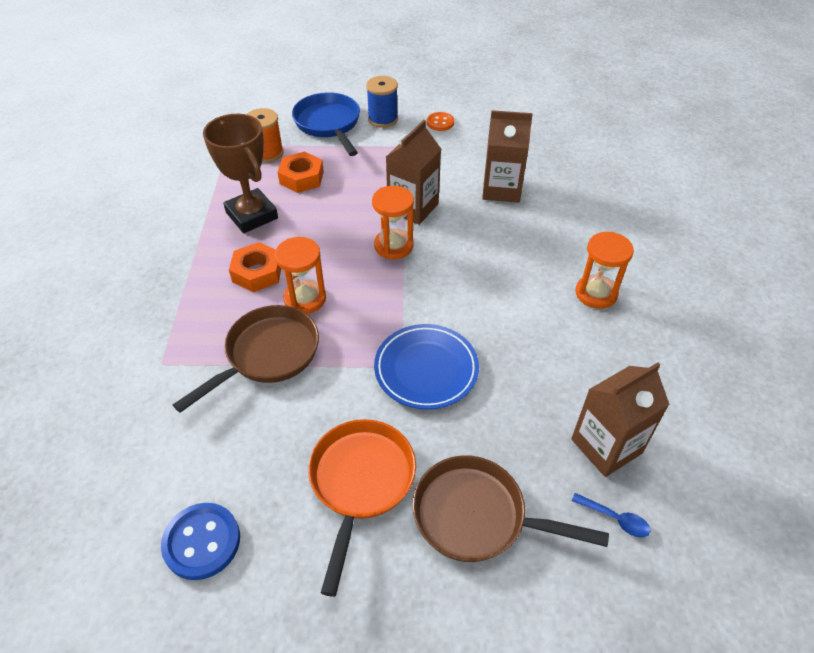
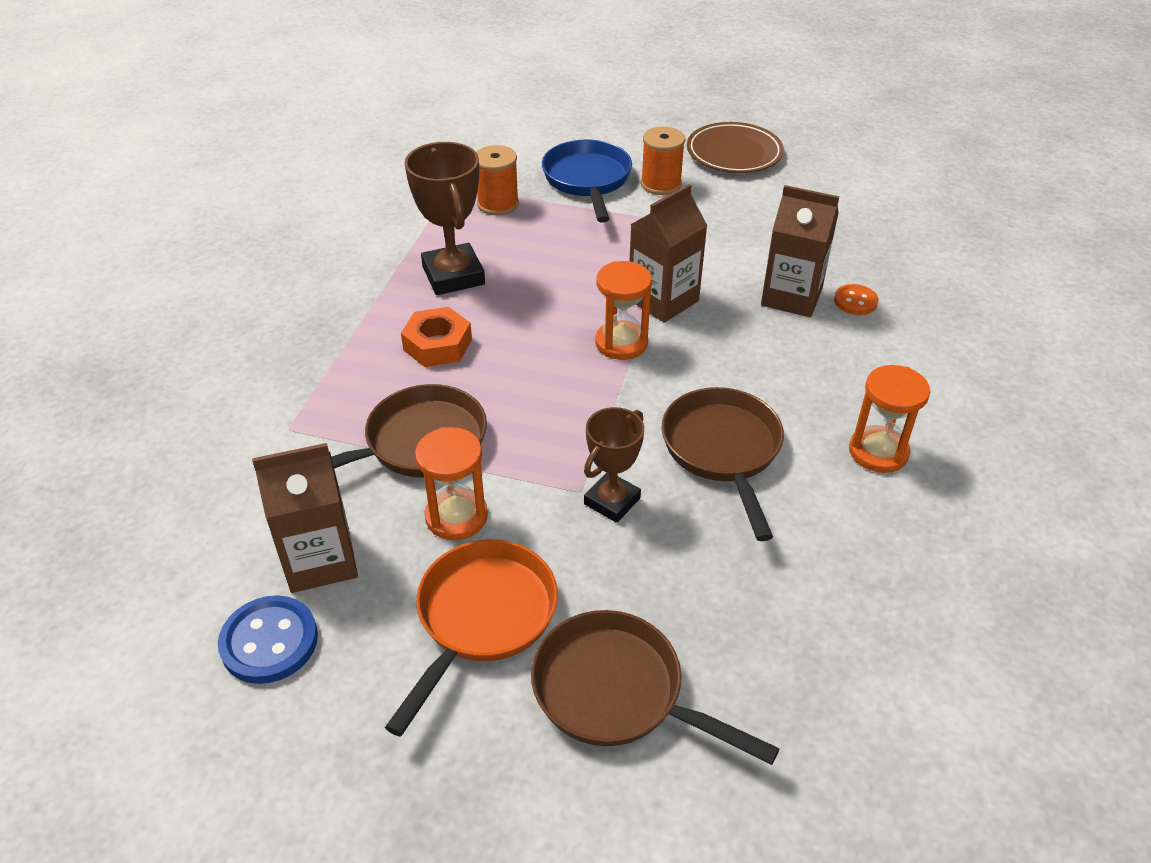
camera: 15 degrees right, 5 degrees down
(301, 178) = (531, 240): orange nut -> none
(305, 299) = (486, 386): orange hourglass -> orange hourglass (456, 516)
(383, 119) = (661, 184): blue spool -> orange spool
(426, 369) = (612, 501): blue plate -> brown trophy
(427, 88) = (734, 153): none -> brown plate
(440, 122) = (736, 200): orange button -> orange button (855, 301)
(491, 314) = (723, 451): none -> brown pan
(606, 446) = (823, 647): brown carton -> brown carton (320, 560)
(615, 519) = (803, 740): blue spoon -> none

